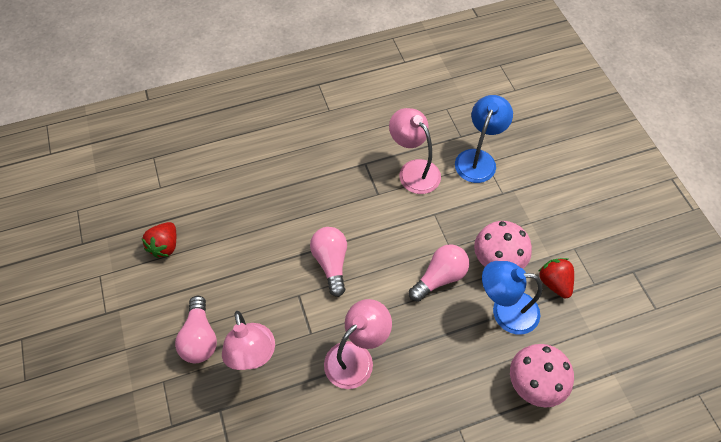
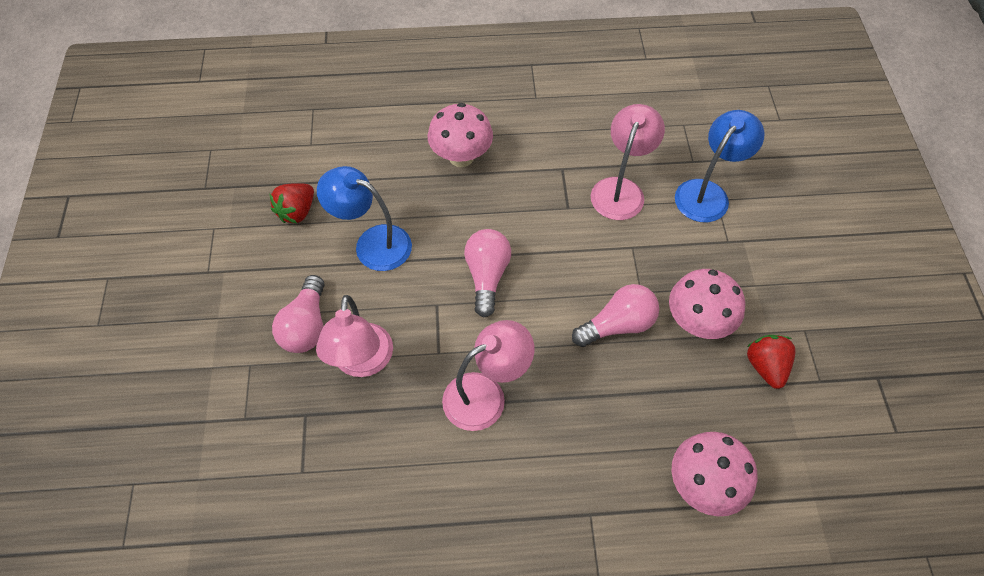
camera: 15 degrees right, 0 degrees up
(284, 171) = (461, 157): none -> pink mushroom
(413, 170) = (621, 189): pink lamp -> pink lamp turned 45 degrees clockwise
(505, 311) = (691, 385): blue lamp -> blue lamp (372, 243)

